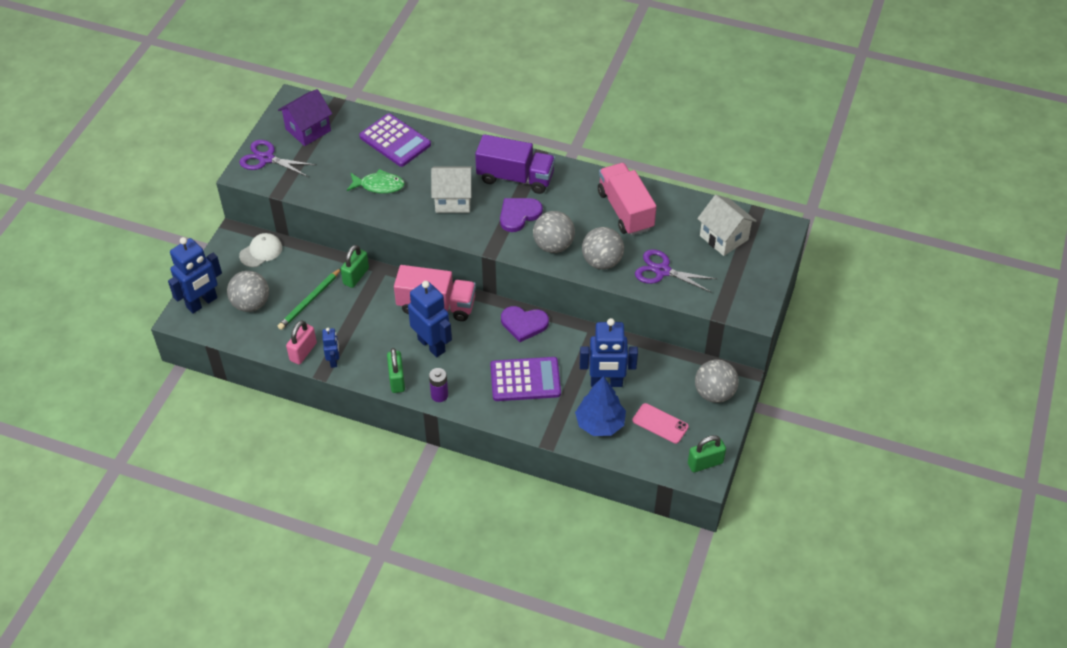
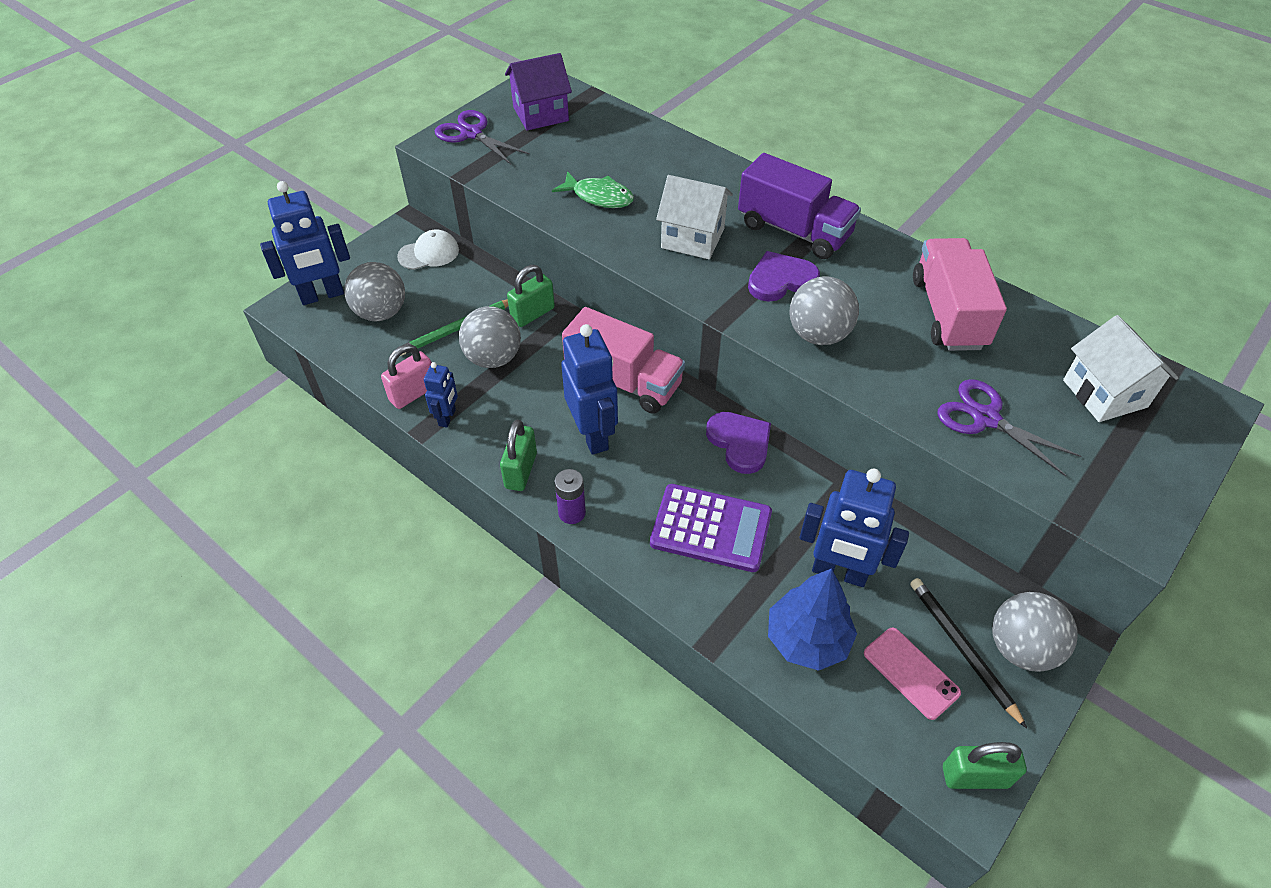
camera: 20 degrees right, 0 degrees up
(395, 141) = (646, 150): purple calculator -> none
(524, 324) = (740, 442): purple heart -> purple heart turned 150 degrees counterclockwise
(602, 261) = (888, 378): grey ball -> grey ball (493, 358)
(684, 403) = (962, 649): none -> black pencil

